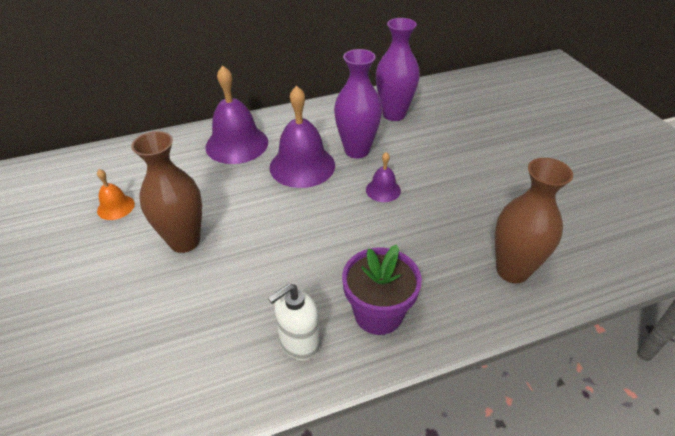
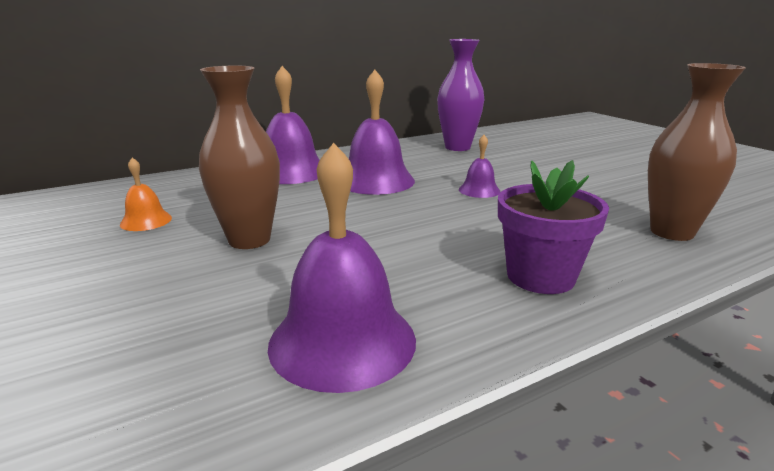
camera: 10 degrees left, 20 degrees down
(220, 362) = (342, 341): none -> purple bell
(299, 343) = (450, 311): white soap dispenser -> none
(357, 150) = (432, 169): purple vase -> none

